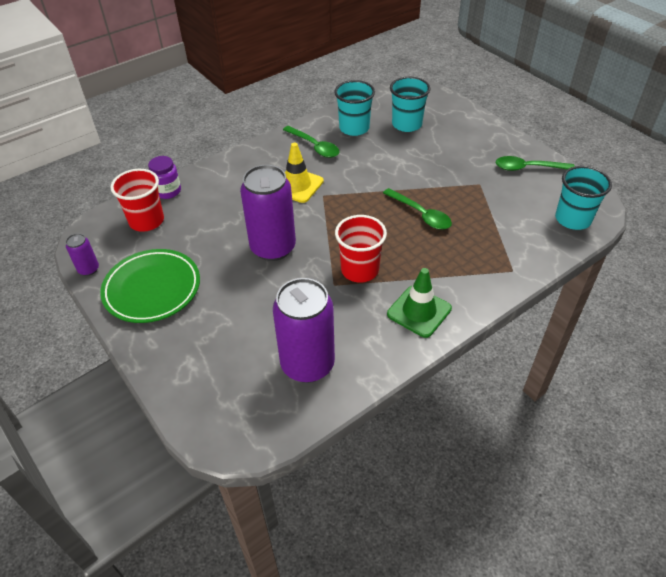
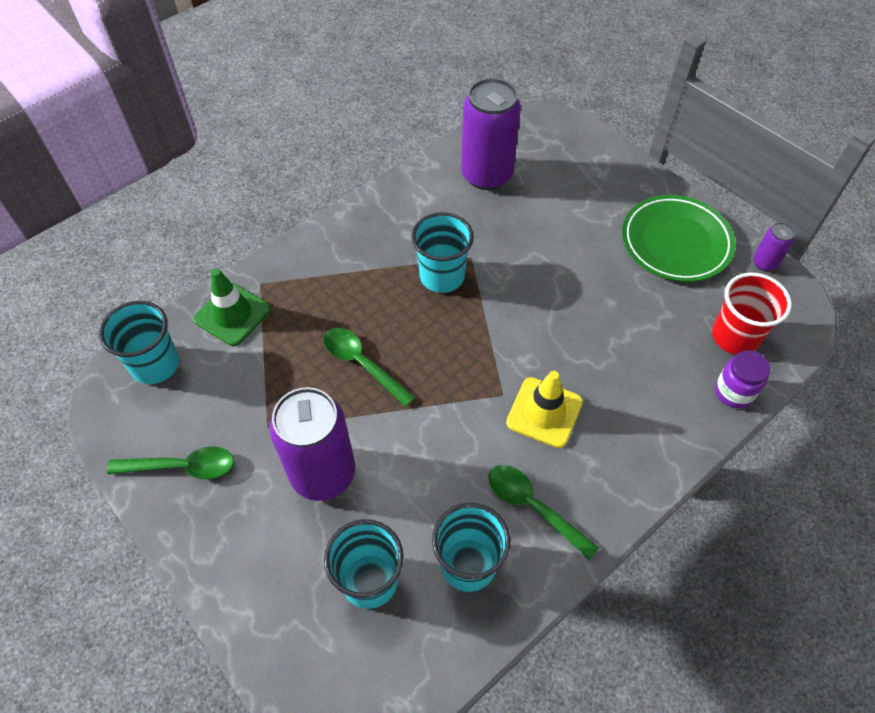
camera: 175 degrees right, 10 degrees up
(273, 248) = (553, 302): purple can -> purple can (323, 473)
(359, 270) = (442, 276): red cup -> turquoise cup
(419, 311) = (375, 230): green traffic cone -> green traffic cone (232, 314)

